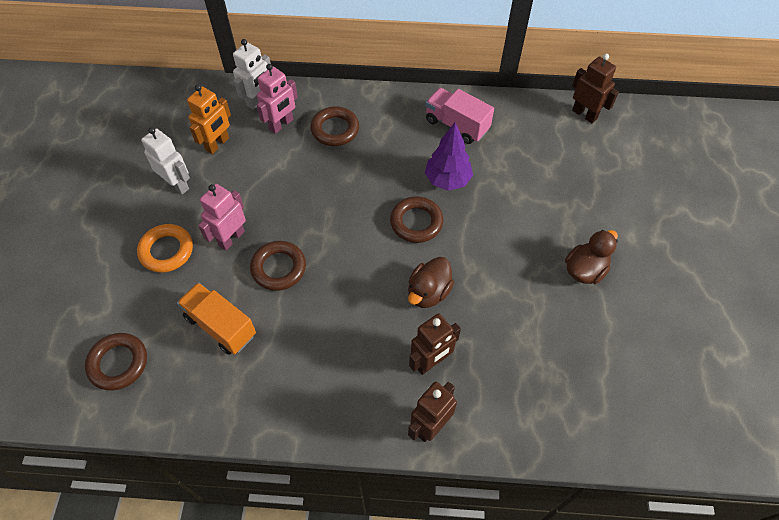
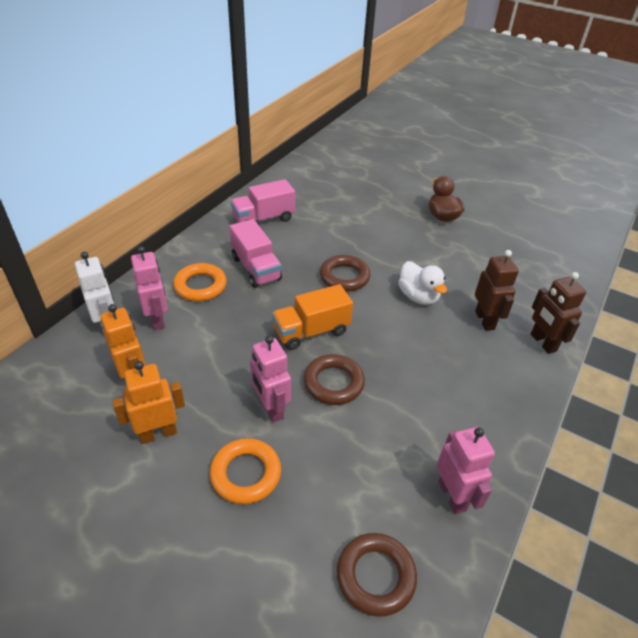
camera: 65 degrees left, 15 degrees down
(177, 184) = (158, 433): white robot -> orange robot
(205, 393) = (452, 496): none -> pink robot
(221, 326) = (376, 454): orange truck -> orange truck (311, 331)
(335, 129) = (200, 286): brown ring -> orange ring
(382, 154) = (256, 268): none -> pink truck
(428, 292) = (418, 296): brown duck -> white duck
(447, 180) = (315, 245): purple tree -> none
(584, 114) = (308, 162): brown robot -> none

